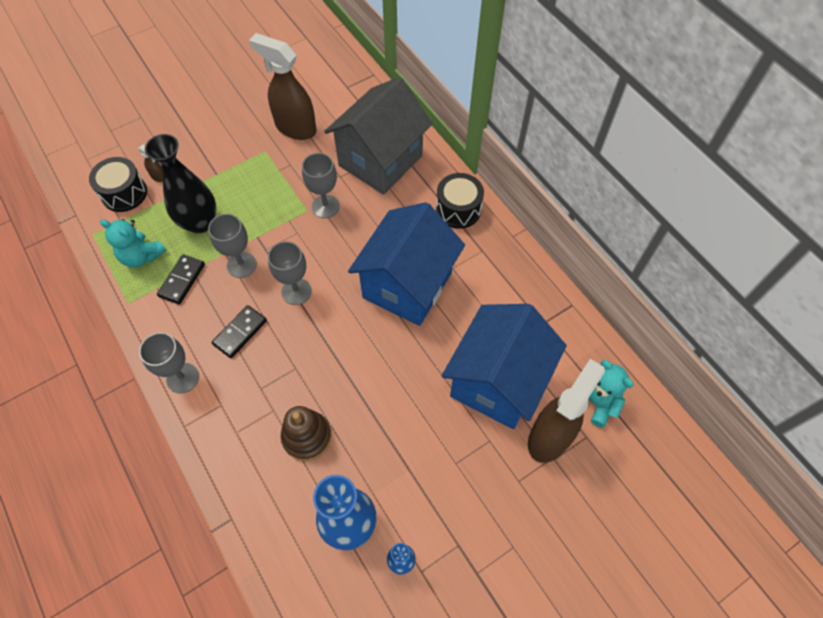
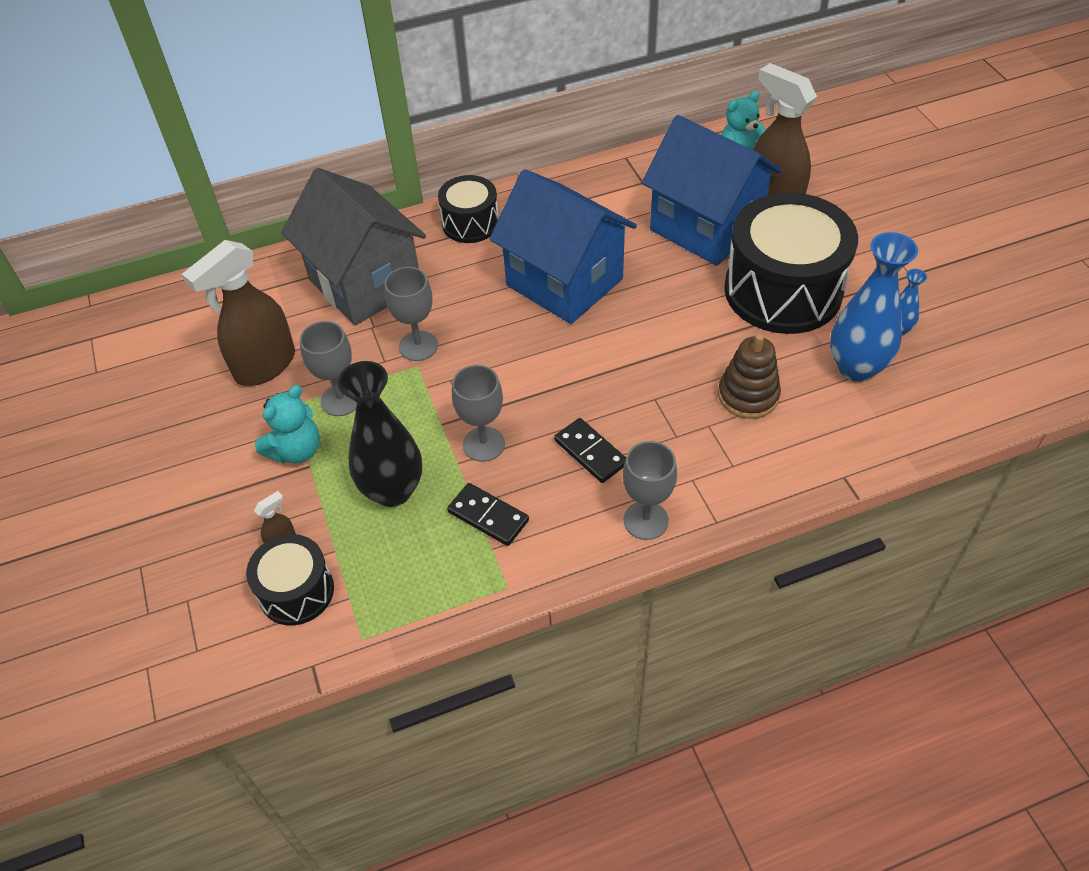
camera: 75 degrees left, 10 degrees down
(142, 256) = (429, 567): turquoise teddy bear -> turquoise teddy bear (296, 450)
(296, 291) = (543, 388): grey goblet -> grey goblet (341, 400)
(431, 455) = (783, 290): none -> black drum

